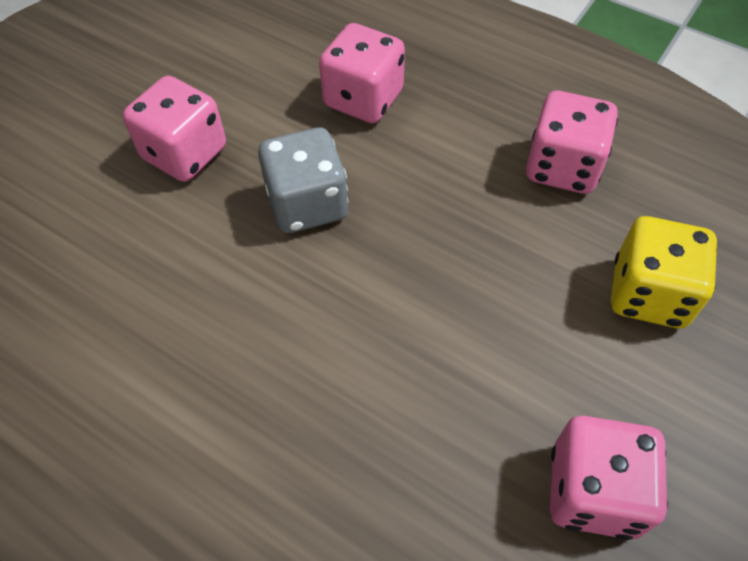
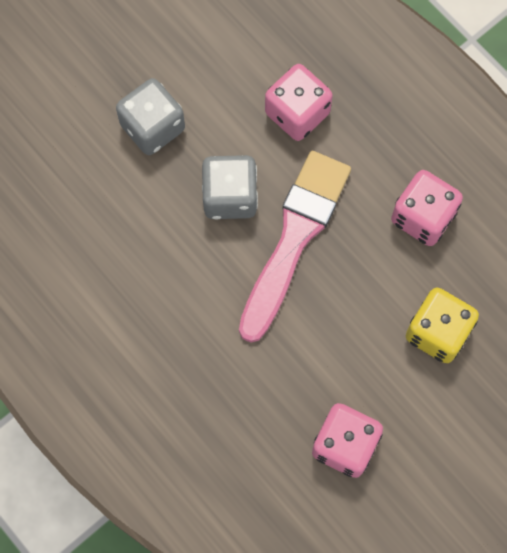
camera: 15 degrees right, 15 degrees up
(185, 153) = (152, 127): pink dice -> grey dice
(409, 230) = (294, 238): none -> pink brush

